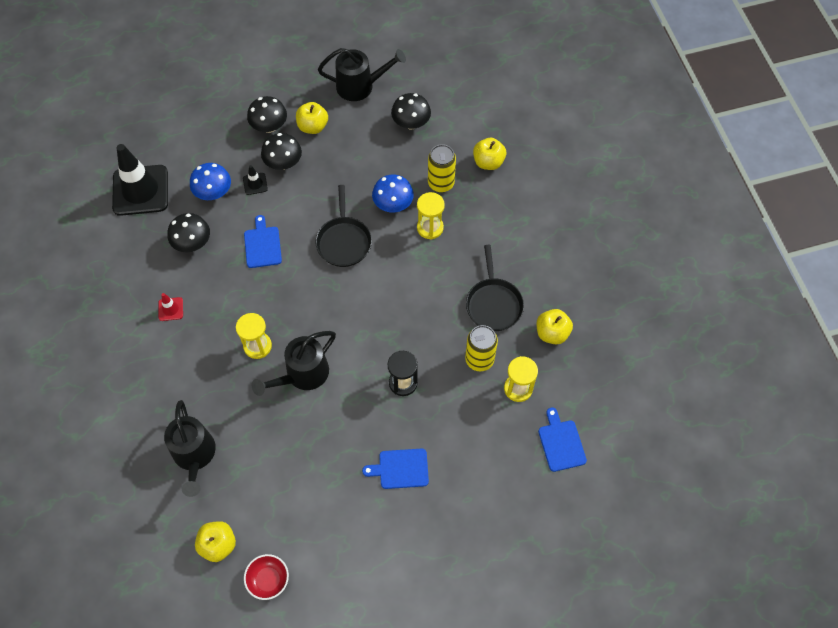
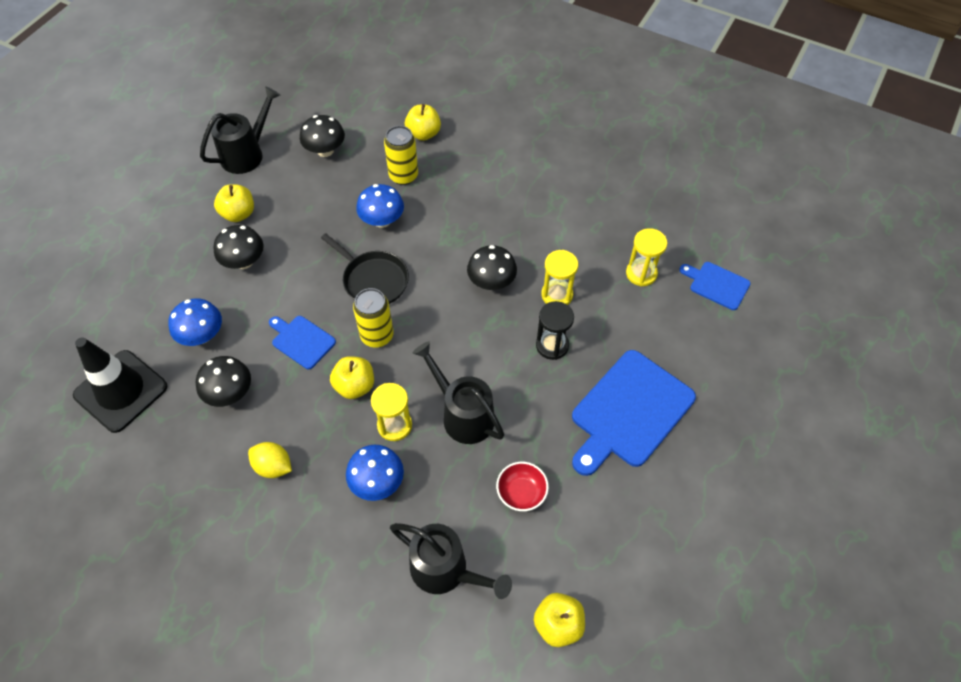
camera: 45 degrees left, 5 degrees down
(170, 309) = (273, 466): red traffic cone -> yellow lemon
(213, 370) = (377, 482): none -> blue mushroom
(255, 184) = (236, 297): black traffic cone -> none
(268, 580) = (635, 607): red bowl -> red bowl (521, 493)
(269, 126) = (195, 242): black mushroom -> black mushroom (491, 282)
(302, 375) = (462, 414): black watering can -> black watering can turned 135 degrees clockwise
(400, 469) = (629, 412): blue cutting board -> blue cutting board, size x1.92
(430, 228) = (434, 214): yellow hourglass -> yellow hourglass (557, 295)
(479, 359) = (588, 277): yellow can -> yellow can (377, 336)
(493, 304) = (550, 229): black pan -> none
(552, 333) = (616, 215): yellow apple -> yellow apple (355, 386)

